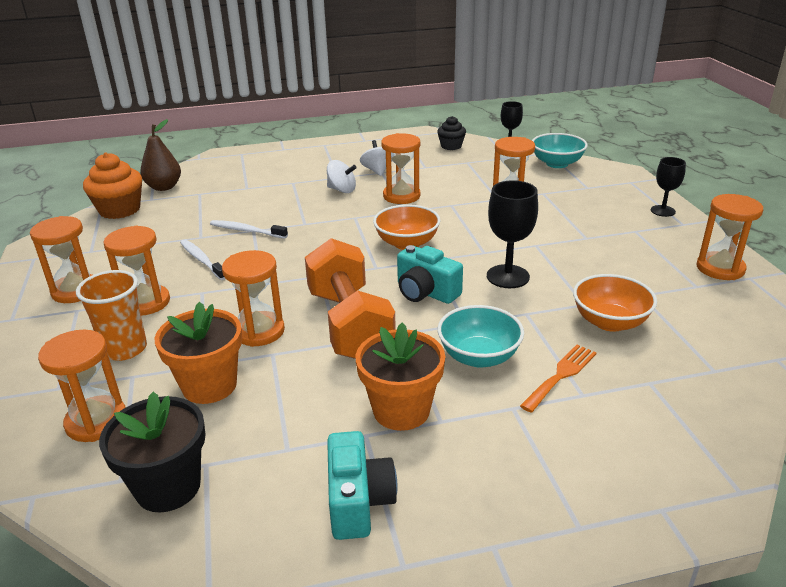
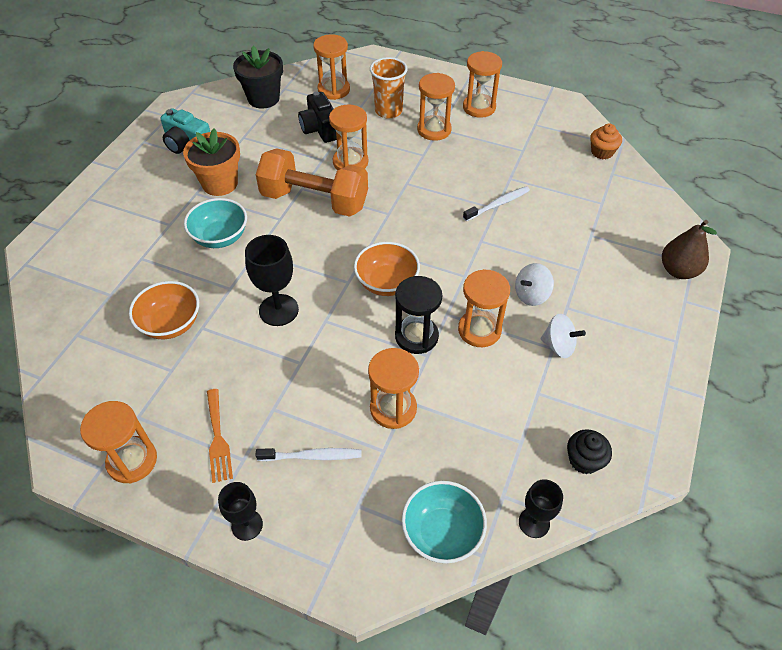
camera: 125 degrees right, 20 degrees up
(119, 210) = (602, 152): orange cupcake -> orange cupcake, size x0.60
(164, 187) = (634, 187): brown pear -> brown pear (678, 271)
(202, 260) = (469, 168): white toothbrush -> white toothbrush (312, 456)
(209, 385) = (320, 129): orange flower pot -> black camera
(425, 292) = (309, 254): turquoise camera -> none
(441, 213) = (416, 336): none -> black hourglass
(561, 375) = (164, 260): orange fork -> orange fork (218, 439)

